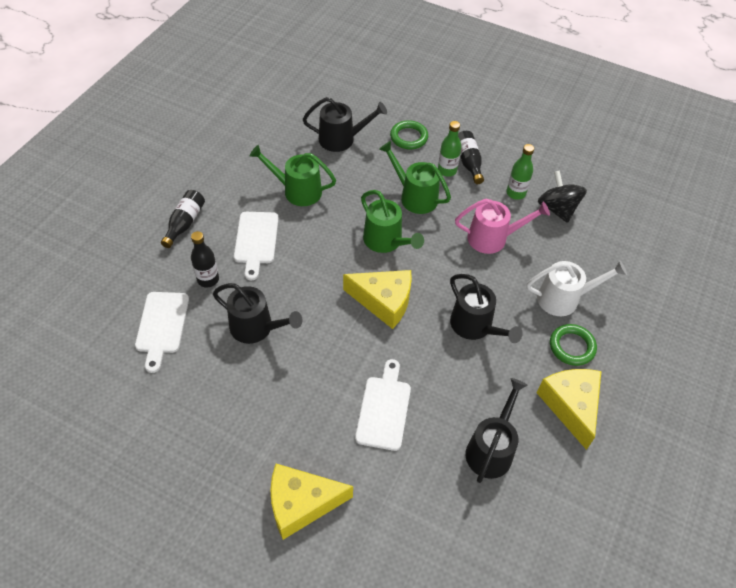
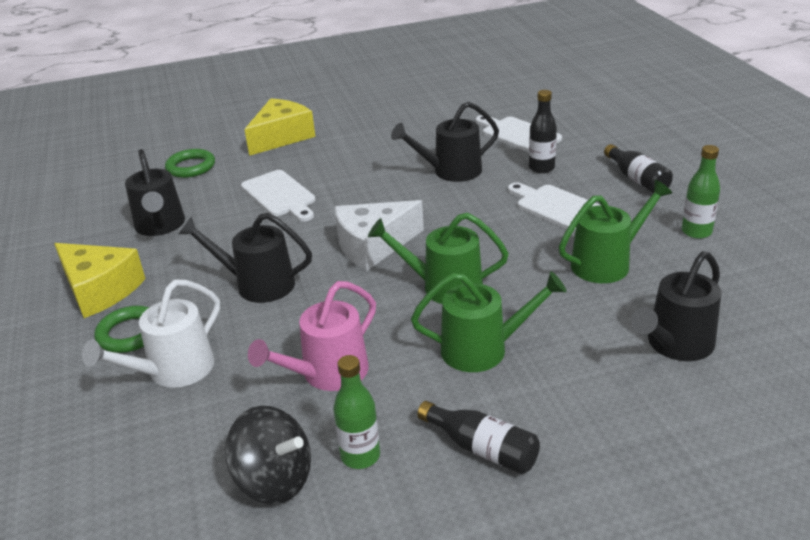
camera: 140 degrees right, 20 degrees down
(383, 301) = (373, 246): yellow cheese -> white cheese
(409, 137) = (611, 416): green ring -> green ring (191, 167)
(447, 170) = (493, 412): green bottle -> green bottle (696, 232)

